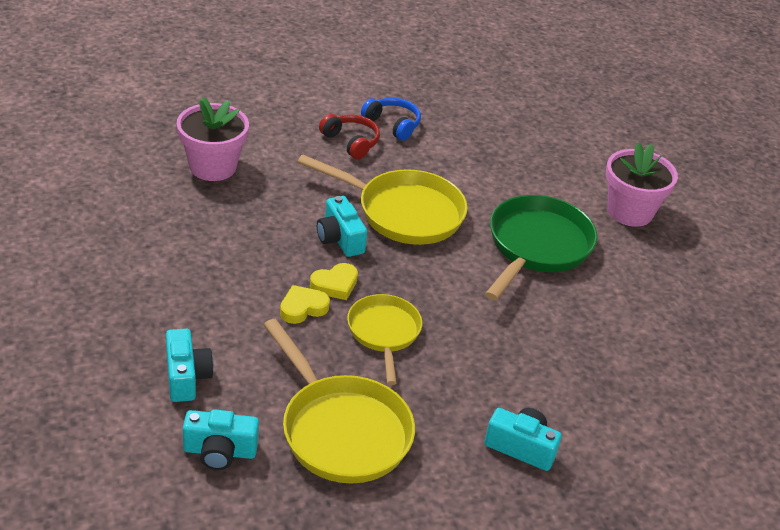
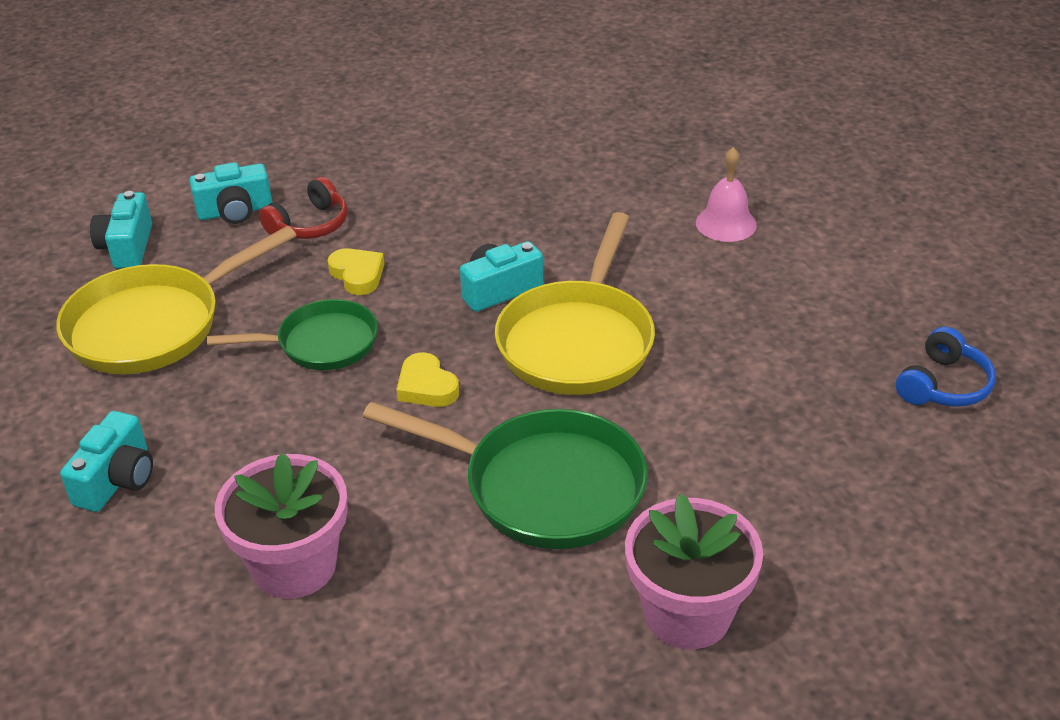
camera: 90 degrees right, 0 degrees up
(213, 167) = (610, 176): pink flower pot -> pink flower pot (294, 565)
(291, 130) = (726, 223): none -> pink bell
(335, 285) = (406, 295): yellow heart -> yellow heart (426, 386)
(351, 142) = (726, 278): red headphones -> red headphones (310, 225)
(384, 333) = (321, 344): yellow pan -> green pan
(393, 124) = (795, 313): blue headphones -> blue headphones (943, 385)

